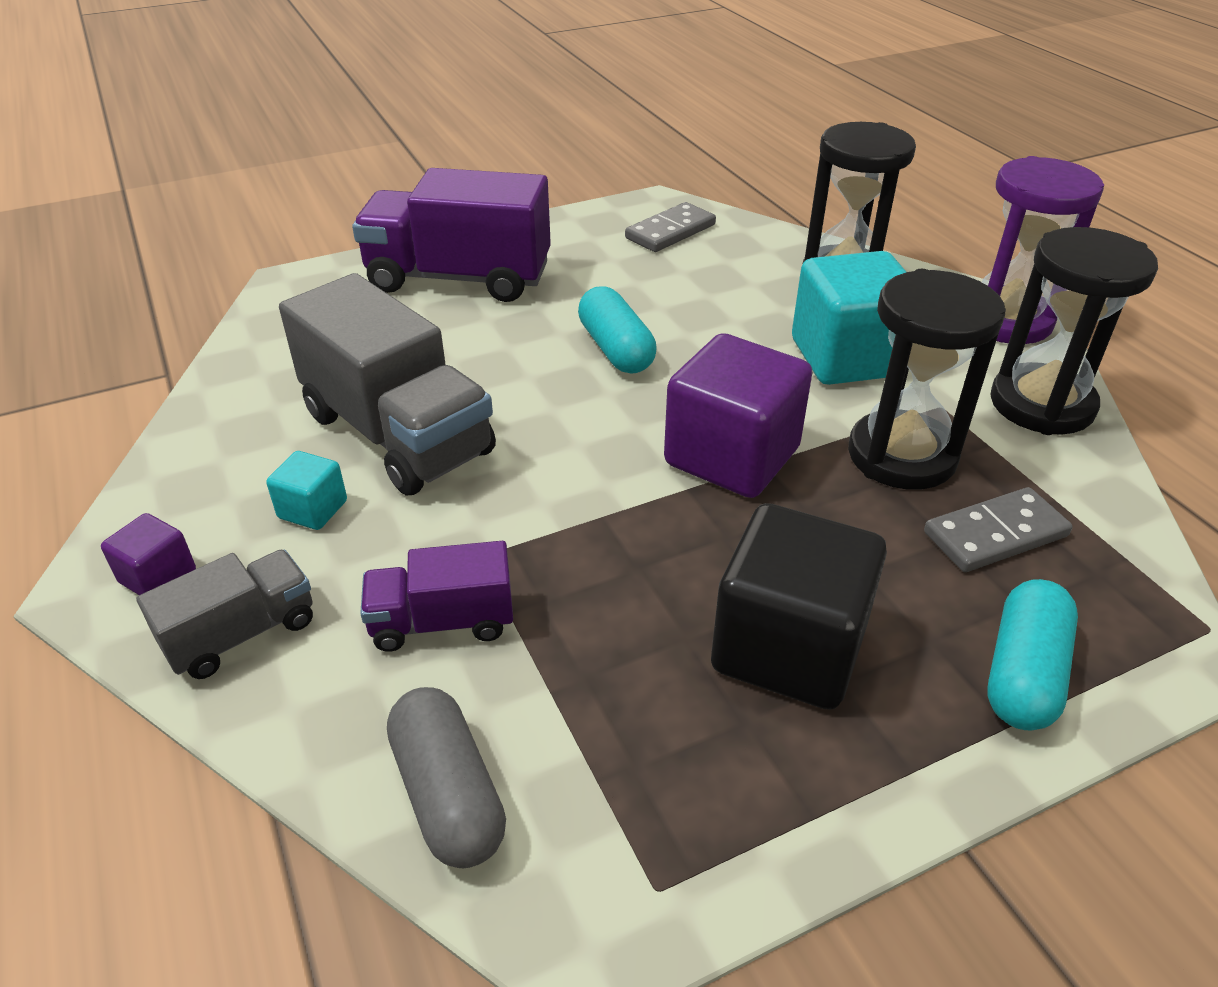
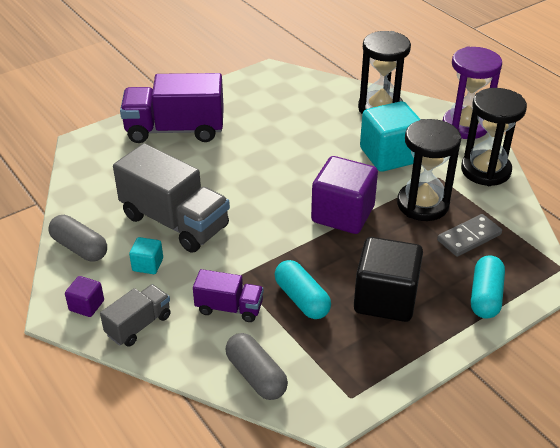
camera: 10 degrees left, 0 degrees up
(200, 461) = (79, 248): none -> grey capsule
(442, 622) = (229, 308): purple truck -> purple truck turned 150 degrees counterclockwise
(616, 349) = (271, 163): turquoise capsule -> turquoise capsule (302, 299)
(670, 231) = (283, 89): grey domino -> none

